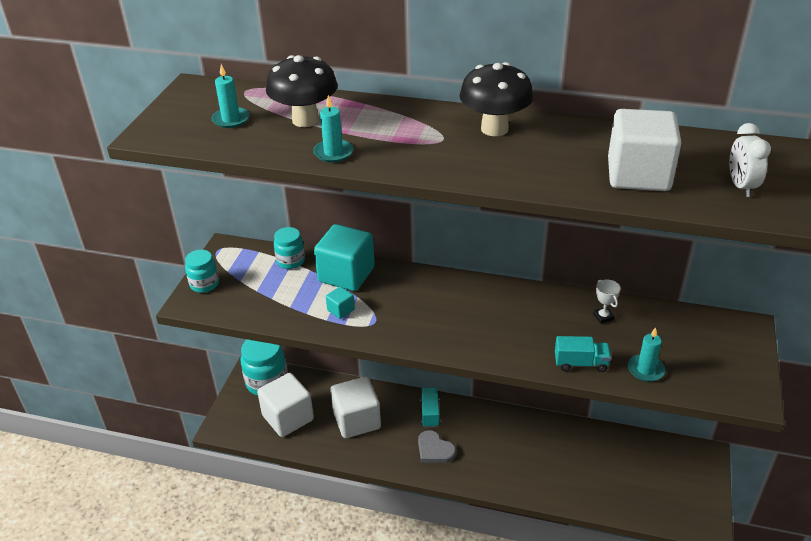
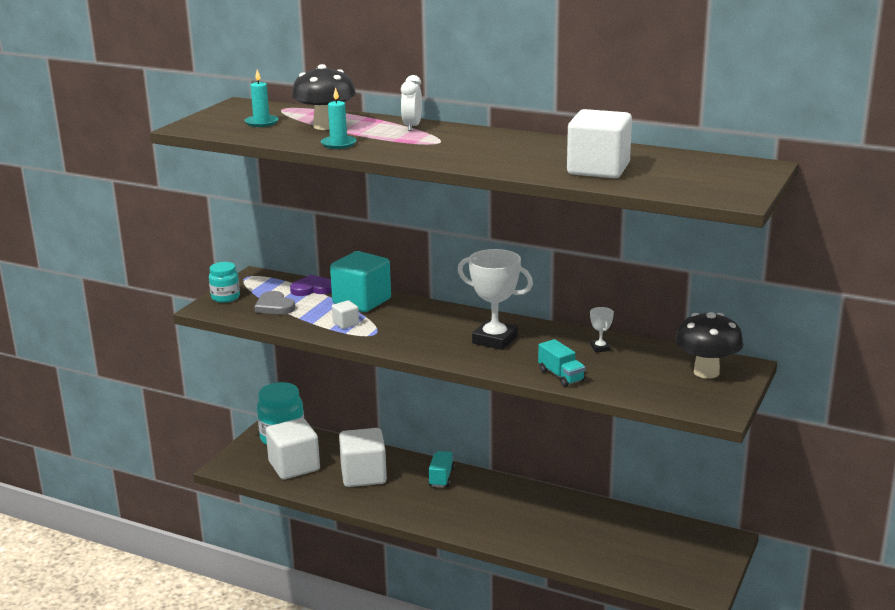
camera: 10 degrees right, 15 degrees down
(290, 261) = (312, 289): turquoise jar -> purple heart
(341, 310) = (346, 323): turquoise cube -> white cube
(434, 450) = (435, 505): grey heart -> grey heart (274, 306)
(494, 129) = (489, 139): black mushroom -> black mushroom (706, 372)
(497, 317) = (494, 340): none -> white trophy
(581, 363) = (561, 376): turquoise truck -> turquoise truck turned 45 degrees clockwise
(645, 370) = (623, 385): turquoise candle -> none
(741, 186) = (686, 180): white clock -> white clock (412, 127)

